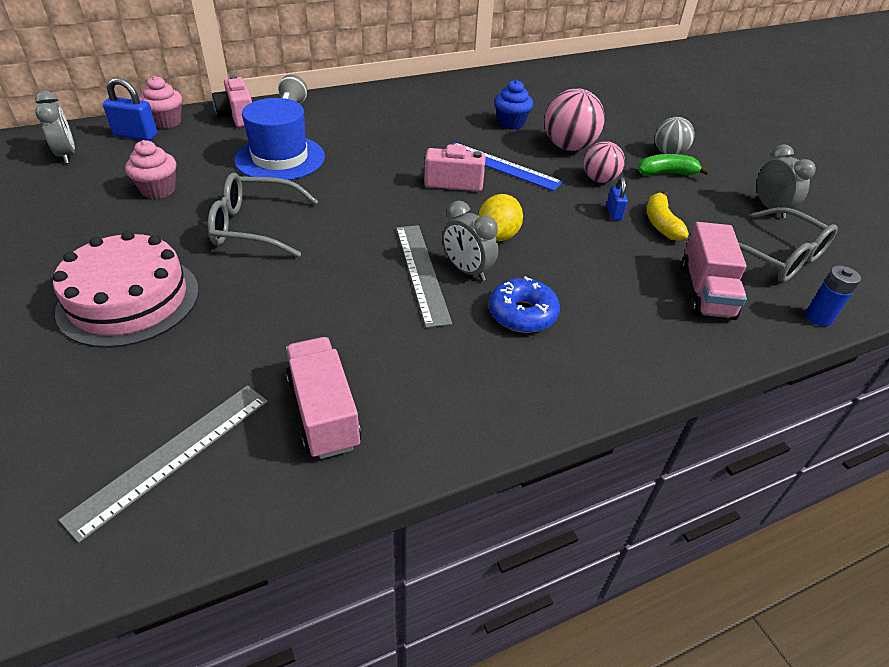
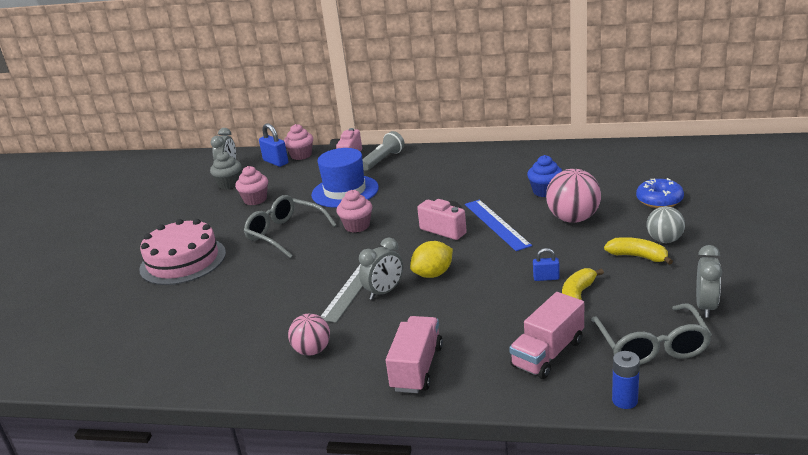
camera: 40 degrees right, 15 degrees down
(91, 175) = (229, 184): none -> grey cupcake
(172, 456) = (130, 344): grey ruler -> none
(324, 412) = (215, 348): pink truck -> pink truck (417, 368)
(344, 198) = (357, 226): none -> pink cupcake
(467, 270) = (384, 292): grey clock -> grey clock turned 120 degrees counterclockwise
(522, 314) = (388, 329): blue donut -> blue donut (659, 200)
(599, 179) = (567, 250): pink ball -> pink ball (312, 350)
(614, 213) = (546, 278): blue padlock -> blue padlock turned 60 degrees clockwise
(666, 173) = (638, 256): green banana -> yellow banana

